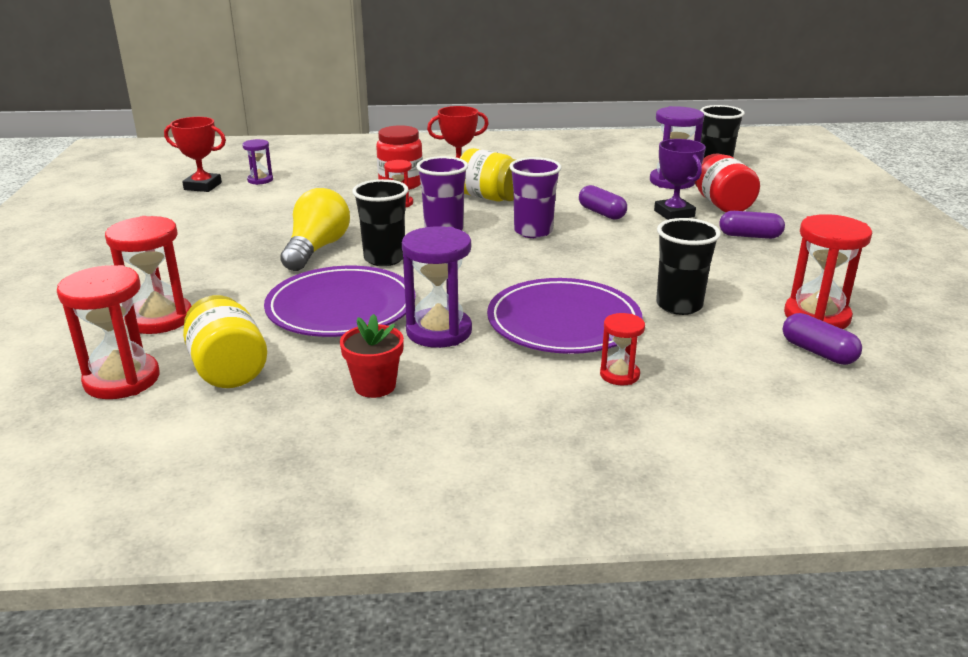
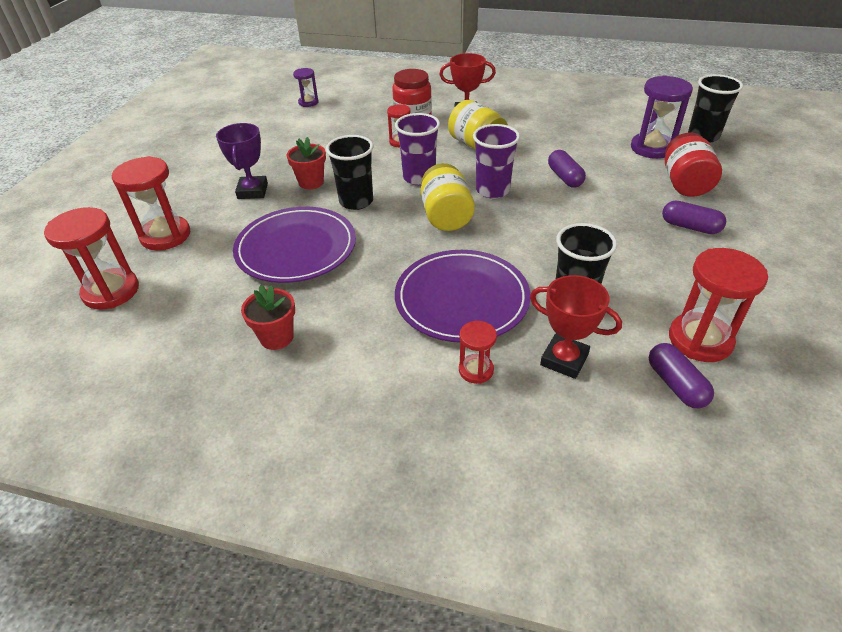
camera: 20 degrees right, 15 degrees up
(203, 186) = (264, 104): red trophy -> red trophy (564, 360)
(228, 369) = (184, 297): yellow jar -> yellow jar (446, 216)
(317, 249) = (311, 182): yellow light bulb -> red flower pot
(439, 331) = (355, 289): purple hourglass -> none
(674, 213) = (632, 188): purple trophy -> purple trophy (253, 191)

